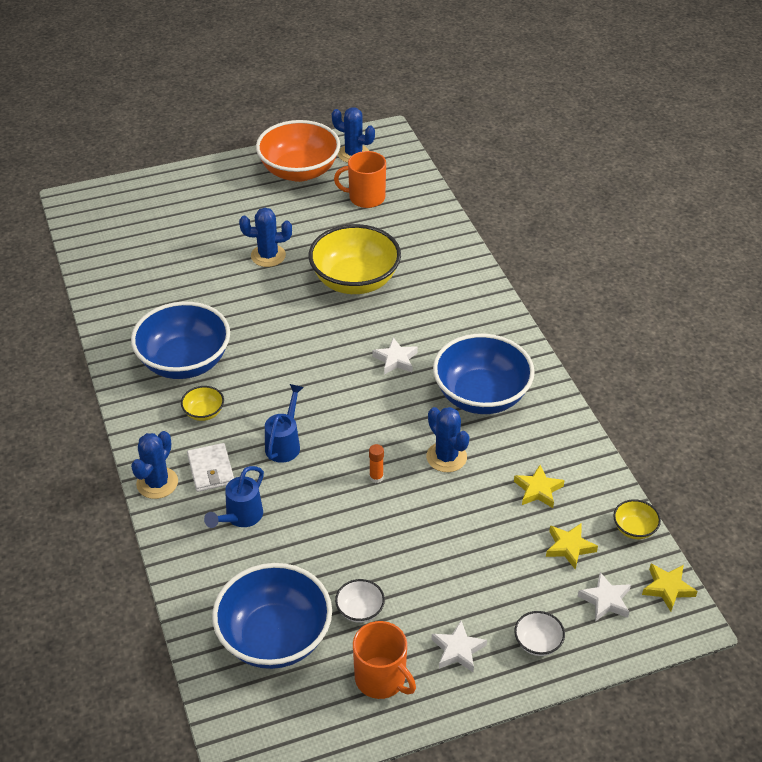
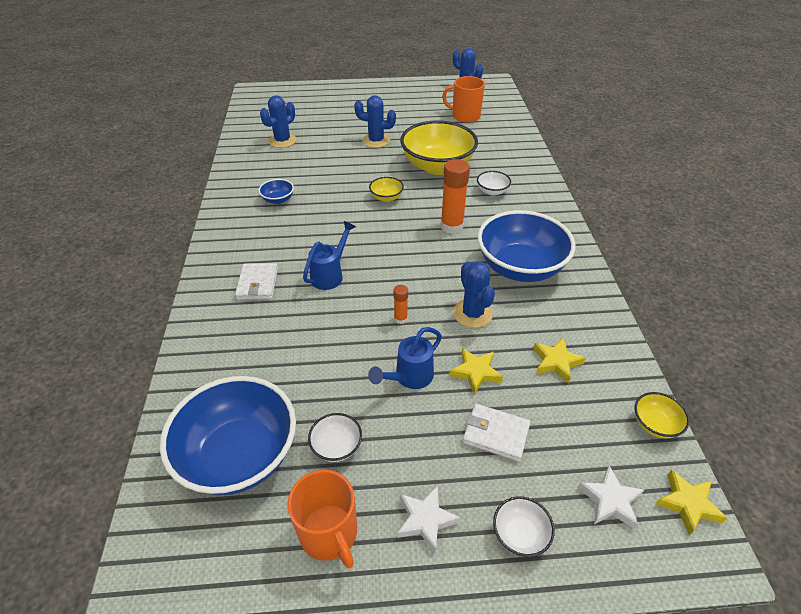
camera: 15 degrees right, 0 degrees up
(157, 483) = (207, 286): blue cactus -> blue cactus (282, 141)
(184, 362) = (278, 200): blue bowl -> blue bowl, size x0.43
(204, 412) = (274, 238): yellow bowl -> yellow bowl (386, 197)
(240, 517) = (262, 329): blue watering can -> blue watering can (409, 378)
(299, 171) = (421, 95): orange bowl -> none
(396, 359) = (451, 226): white star -> orange glue stick
(428, 305) = (492, 191): none -> white bowl
(498, 567) = (496, 434): none -> white wallet
(569, 547) = (578, 429): yellow star -> yellow star (475, 372)

